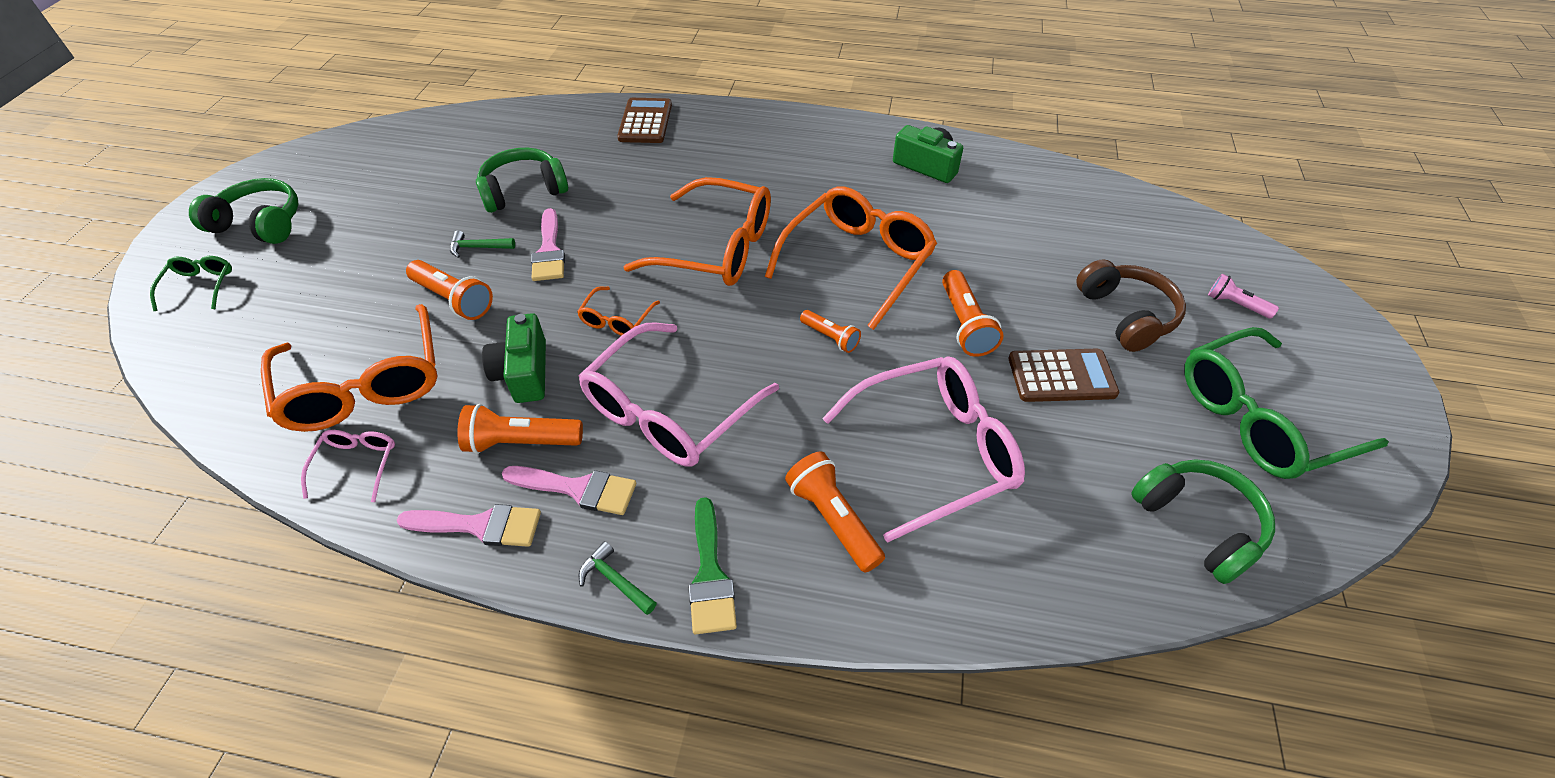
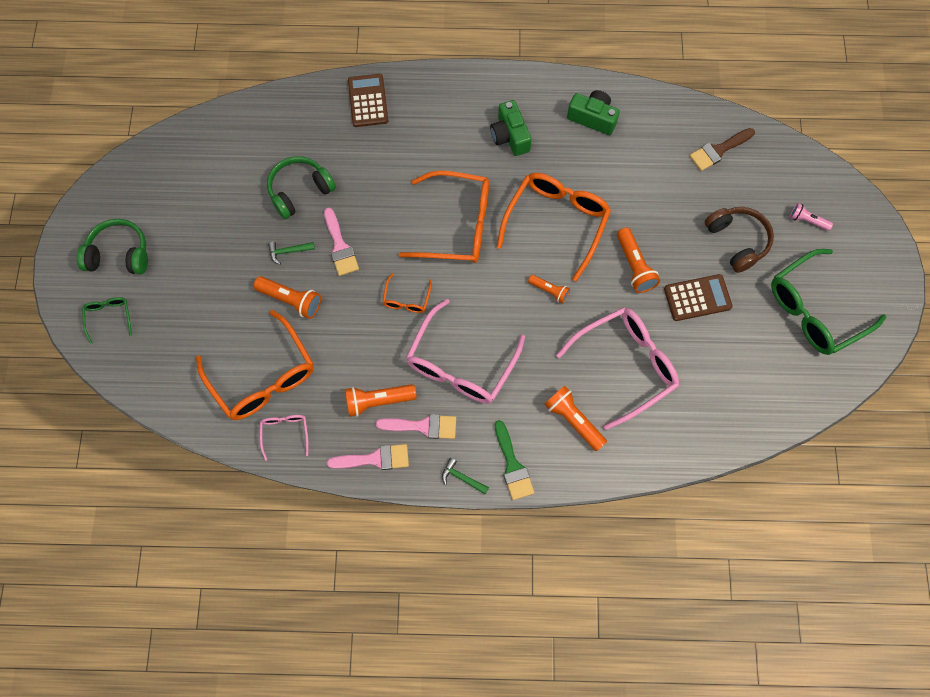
camera: 10 degrees left, 20 degrees up
(524, 372) = (360, 351): green camera -> green camera (510, 136)
(1098, 215) = (718, 150): none -> brown brush
(1198, 524) = (775, 388): green headphones -> none

